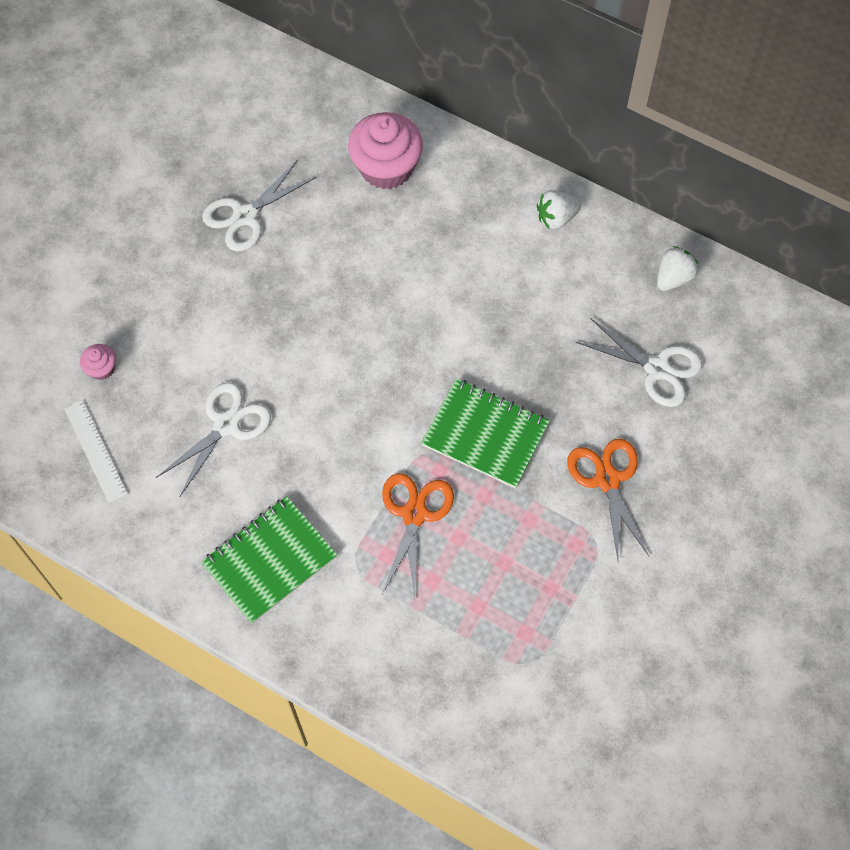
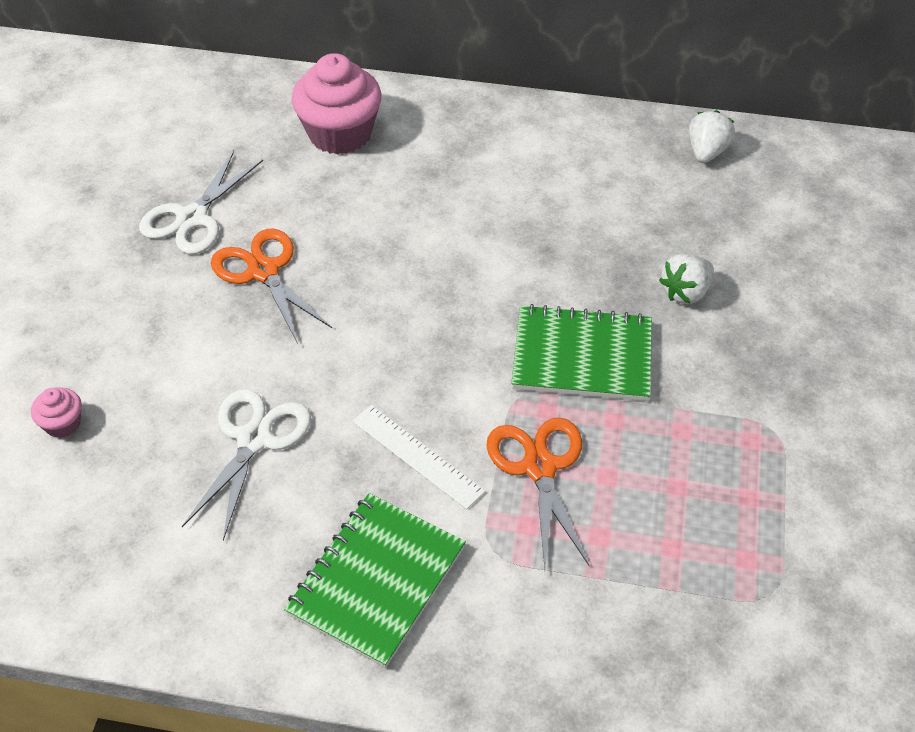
camera: 20 degrees left, 15 degrees down
(95, 451) = (85, 521): white ruler -> white ruler (417, 456)
(556, 218) = (551, 132): white strawberry -> white strawberry (685, 292)
(607, 480) = (748, 361): orange scissors -> orange scissors (264, 271)
(657, 369) = (739, 238): white scissors -> none

